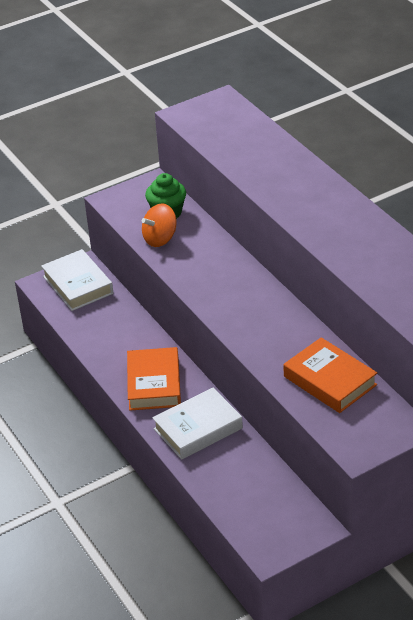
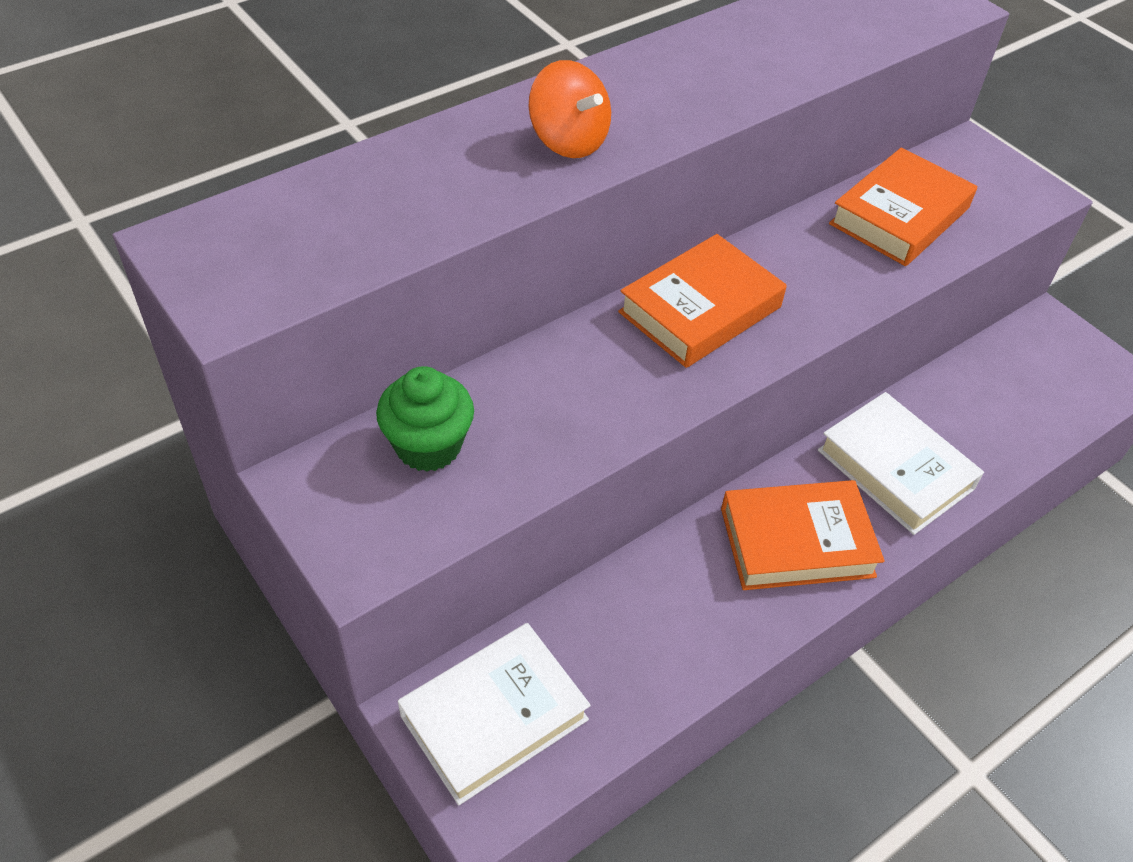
camera: 100 degrees left, 10 degrees up
(160, 239) = (525, 453): orange spinning top -> orange spinning top (568, 141)
(249, 295) = (700, 309): none -> orange book

